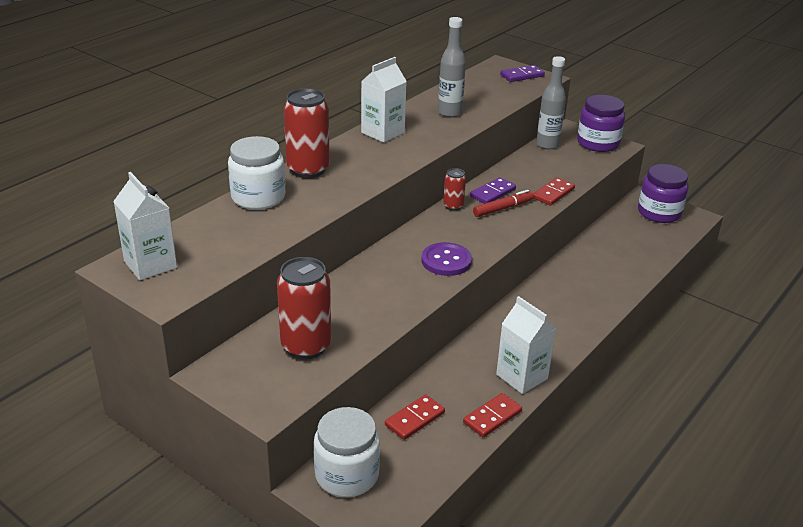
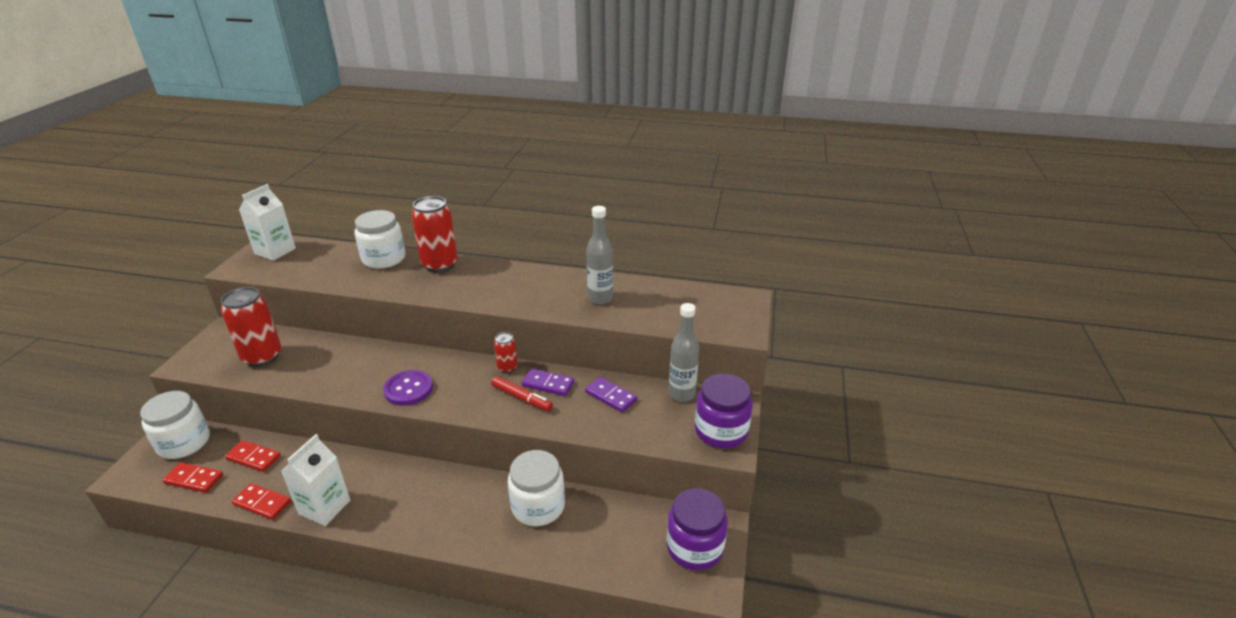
camera: 65 degrees right, 0 degrees up
(383, 133) = (530, 277): white carton -> none
(522, 75) = (733, 317): purple domino -> purple domino (611, 396)
(553, 193) = (575, 424): red domino -> red domino (194, 479)
(585, 264) = (538, 506): none -> white jar

